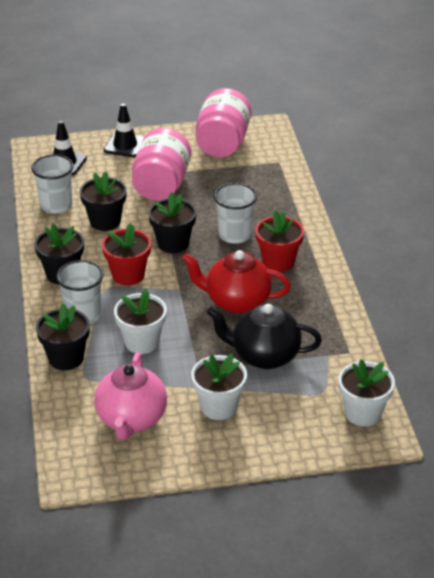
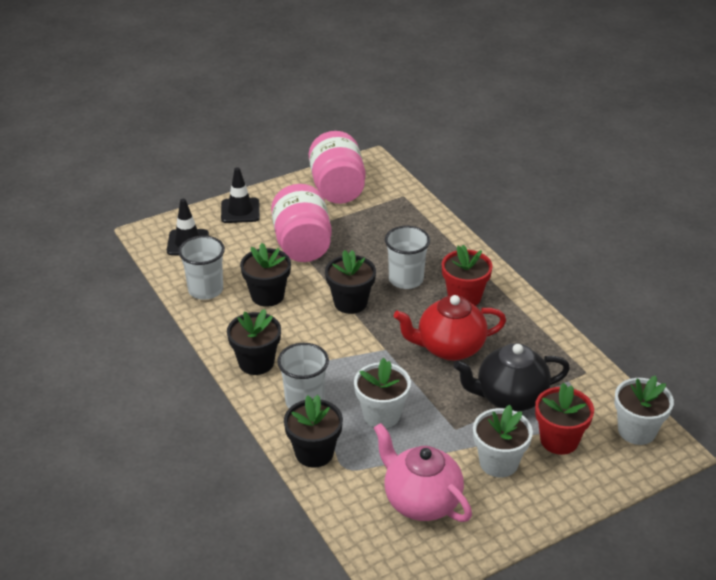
camera: 20 degrees left, 0 degrees up
(128, 275) = (325, 347): red flower pot -> red flower pot (559, 440)
(131, 419) = (421, 501): pink teapot -> pink teapot turned 150 degrees clockwise

